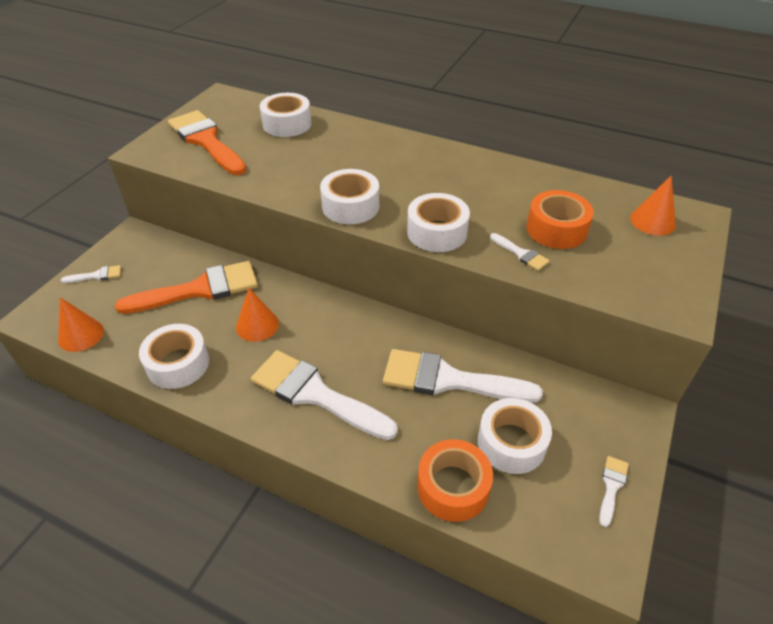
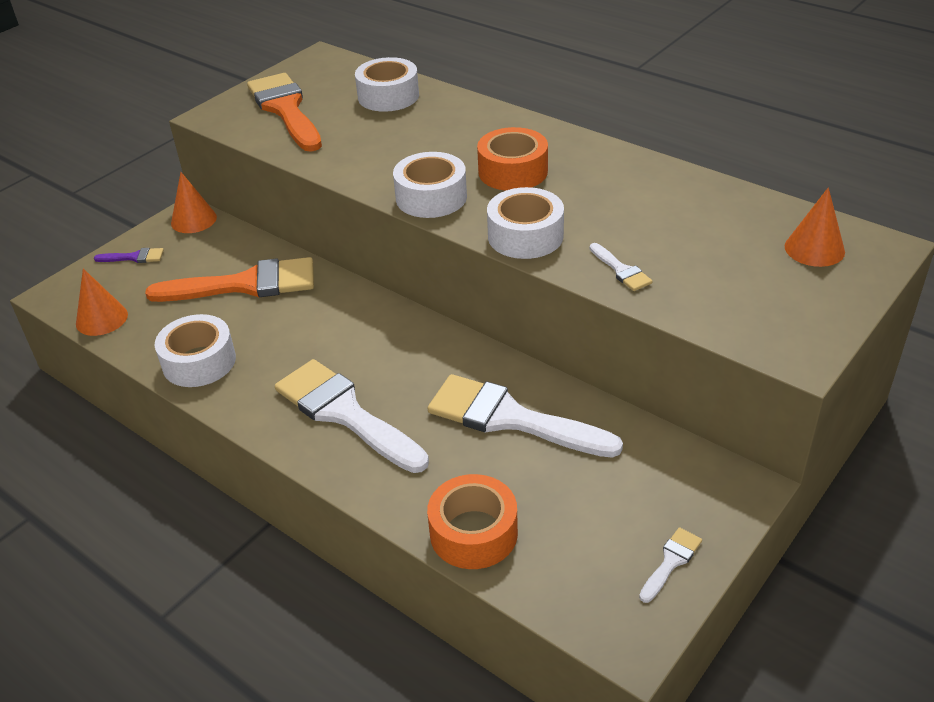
camera: 15 degrees right, 5 degrees down
(96, 275) = (134, 257): white brush -> purple brush
(257, 325) = (300, 331): orange cone -> orange cone (193, 220)
(511, 443) = (563, 497): white tape -> none
(556, 229) = (679, 246): orange tape -> orange tape (513, 171)

